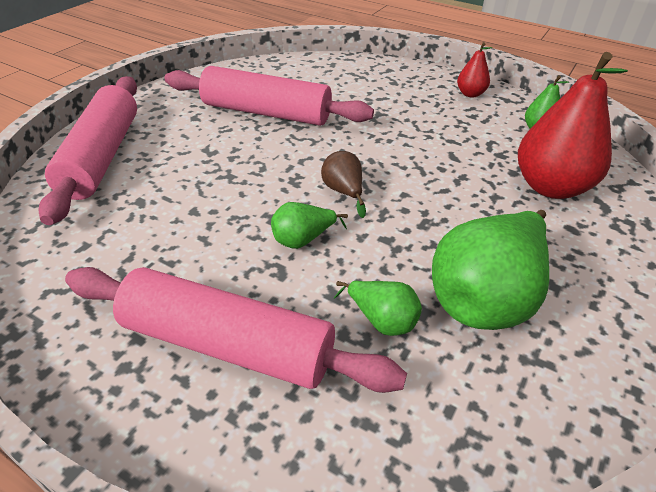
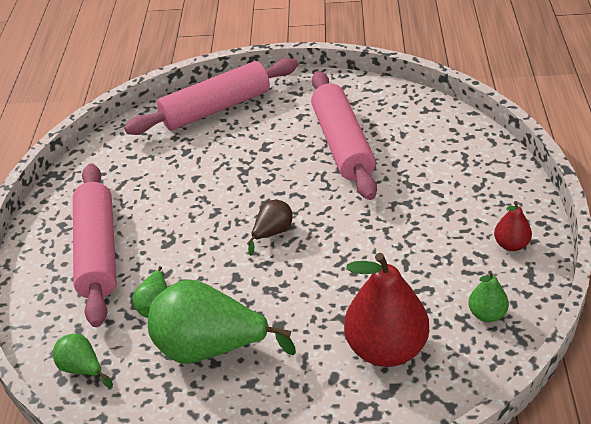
camera: 65 degrees right, 0 degrees up
(303, 240) = (204, 238): green pear -> green pear (82, 368)

